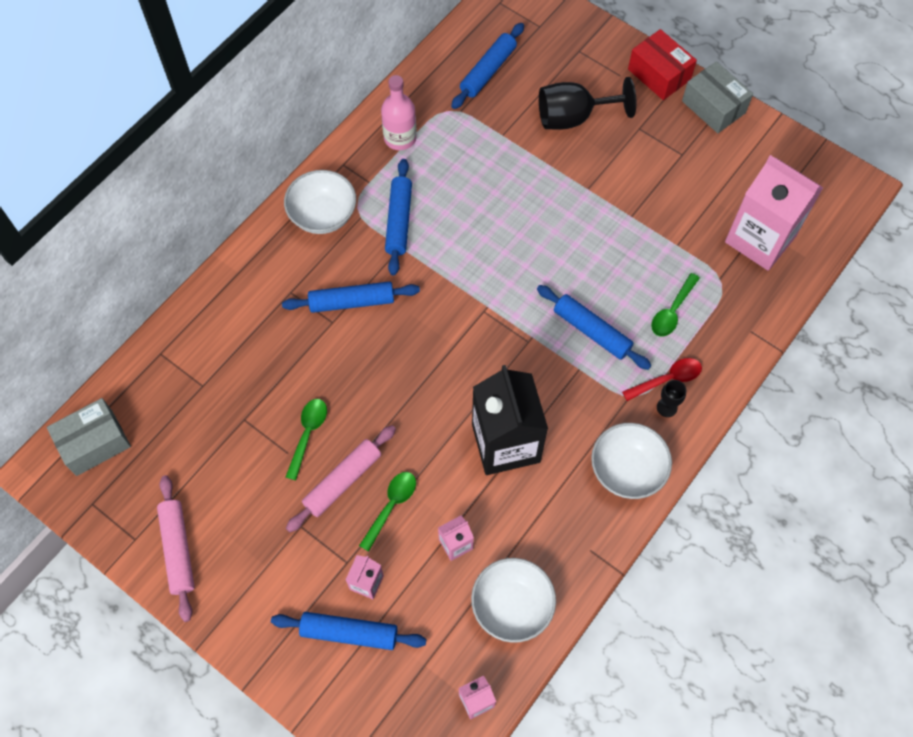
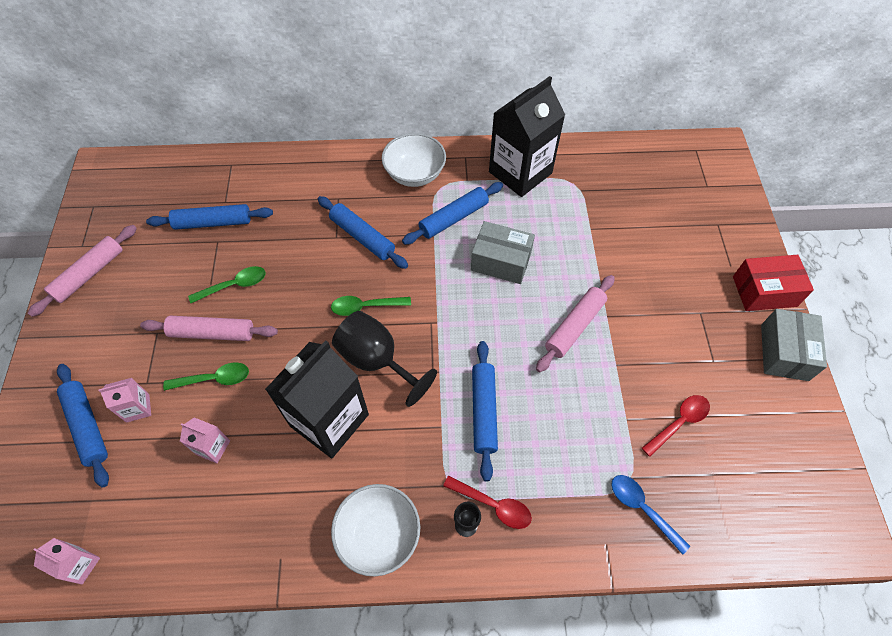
camera: 50 degrees right, 5 degrees down
(94, 443) = (138, 177): grey box -> grey box (501, 261)
(400, 138) = (520, 172): pink bottle -> black carton
(488, 71) = (632, 183): blue rolling pin -> blue rolling pin (213, 222)
(512, 606) = (185, 531): white bowl -> none
(573, 117) = (657, 262): black goblet -> black goblet (376, 360)
(577, 217) = (574, 326): none -> pink rolling pin
(659, 74) = (764, 291): red box -> red box turned 75 degrees clockwise
(672, 311) = (561, 461): green spoon -> green spoon (365, 307)
(707, 215) = (679, 422): none -> red spoon
(746, 289) = (642, 508): none -> blue spoon
(760, 239) = (703, 484): pink carton -> none

